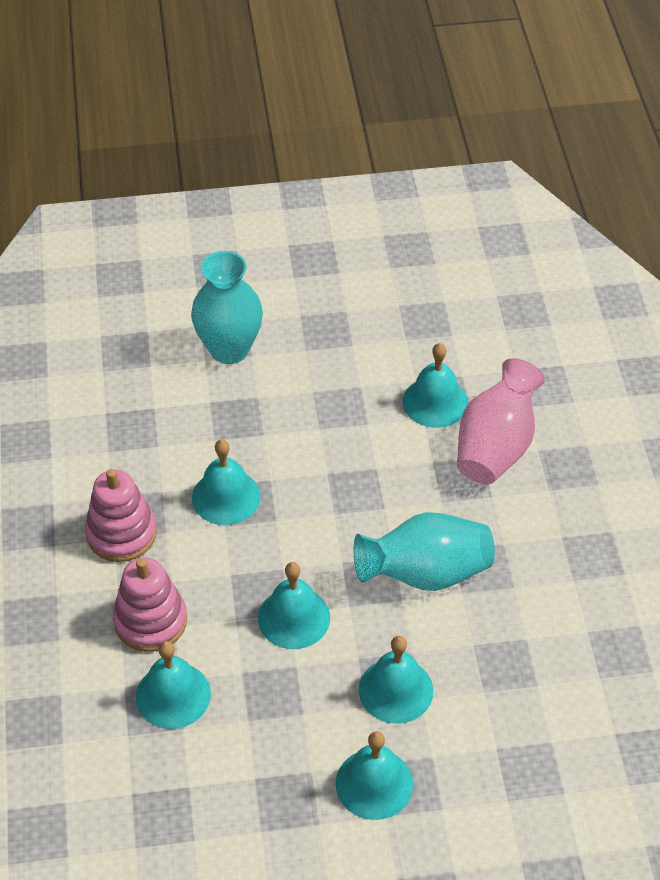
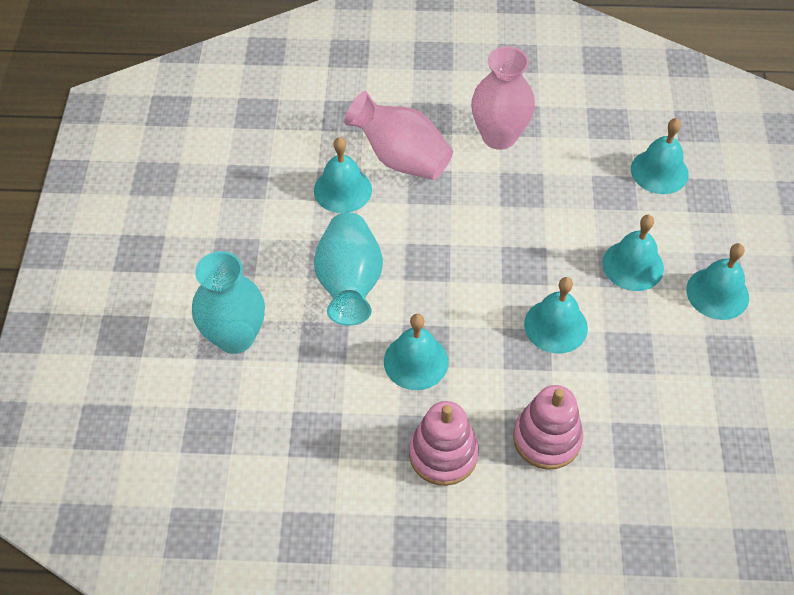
camera: 80 degrees left, 5 degrees up
(173, 695) = (627, 428): turquoise bell -> turquoise bell (659, 171)
(425, 573) = (522, 227): turquoise vase -> turquoise vase (349, 284)
(559, 536) = (499, 136): none -> pink vase

